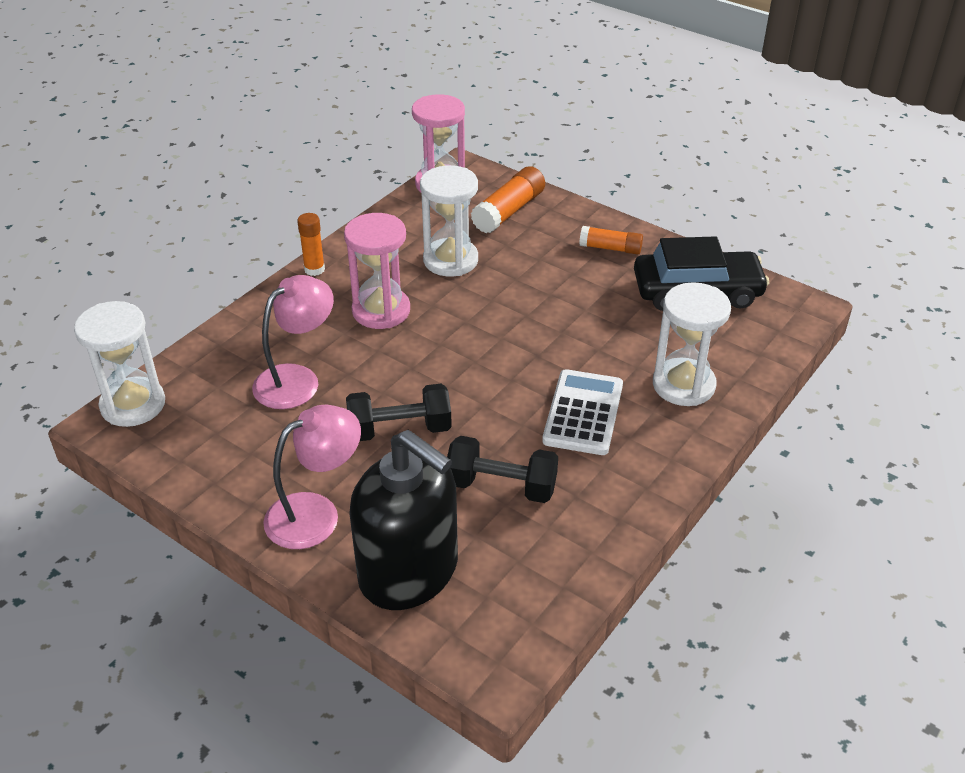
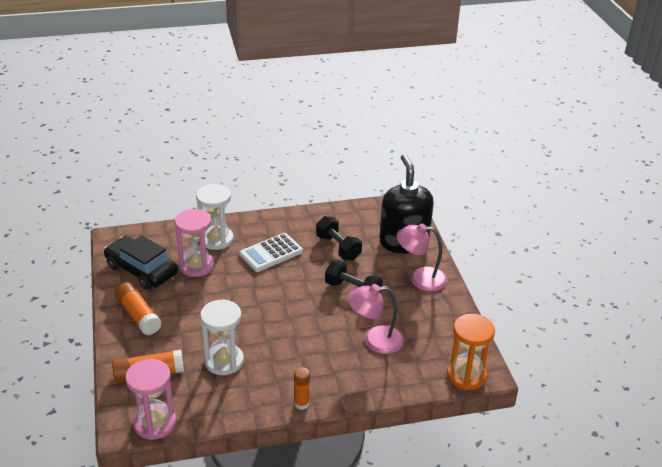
camera: 140 degrees left, 5 degrees down
(133, 405) = (466, 375): white hourglass -> orange hourglass
(381, 311) = (296, 353): pink hourglass -> pink hourglass (196, 266)
(610, 248) = (138, 315): orange glue stick -> orange glue stick, size x1.53

